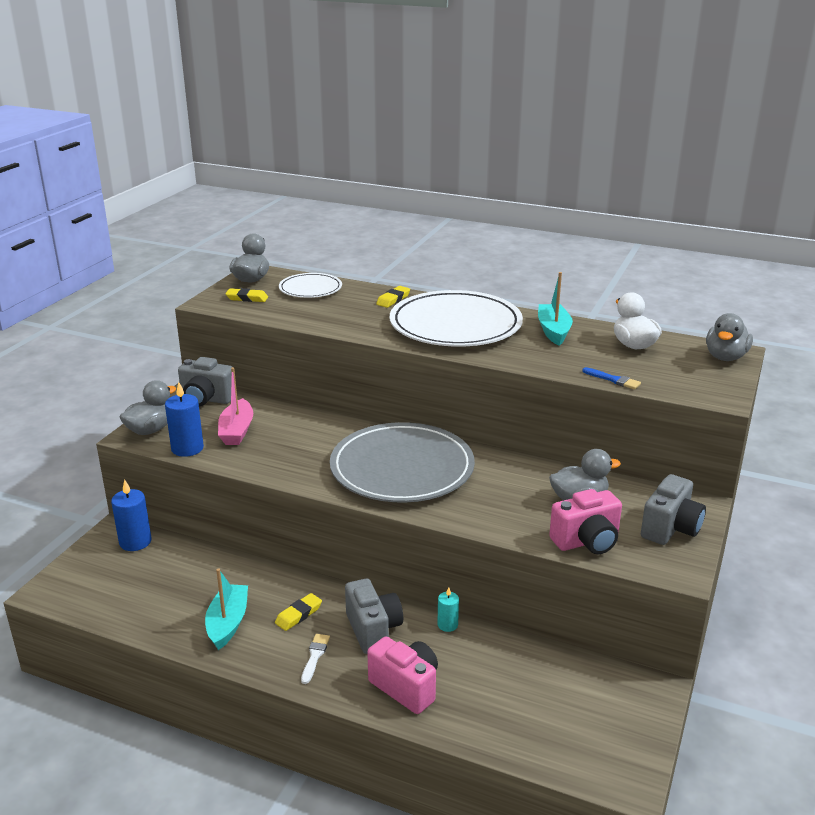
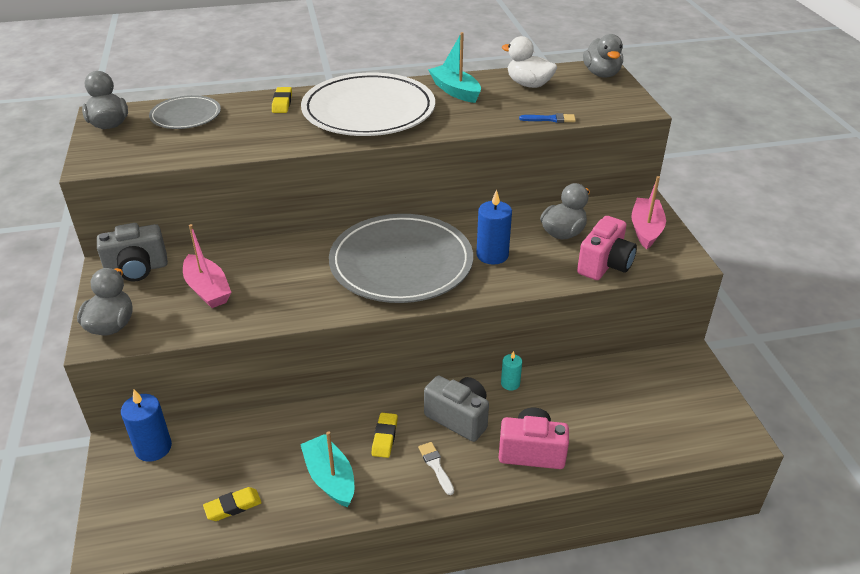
camera: 35 degrees left, 10 degrees up
(187, 448) = (176, 328): blue candle -> blue candle (492, 255)
(247, 298) = (130, 146): yellow eraser -> yellow eraser (233, 506)
(310, 289) = (186, 116): white plate -> grey plate
(670, 528) = (646, 229): grey camera -> pink boat

